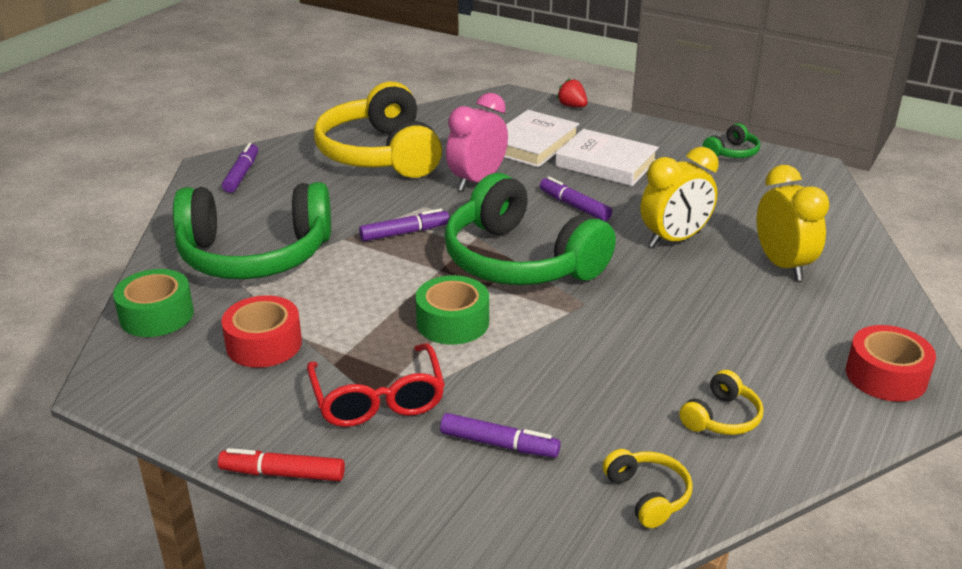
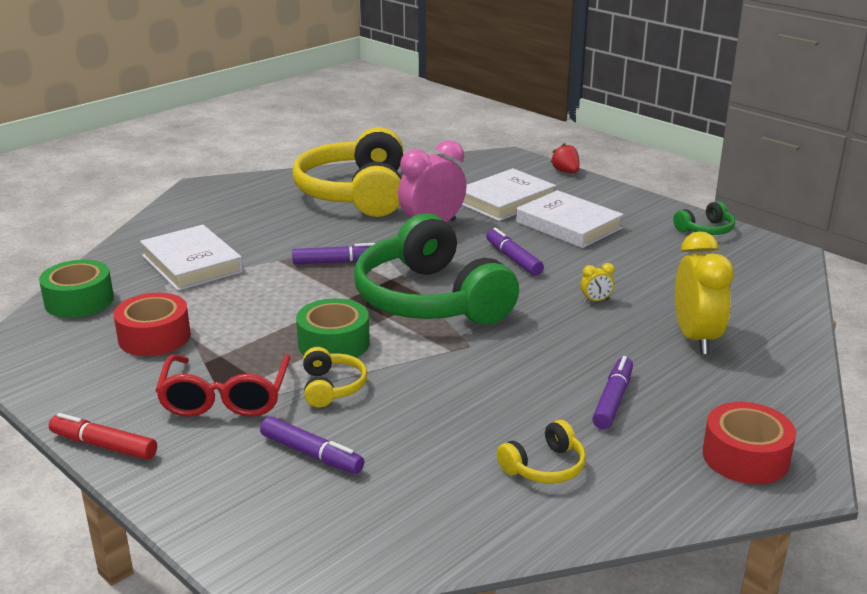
camera: 15 degrees right, 5 degrees down
(241, 174) = (222, 197): purple marker -> purple marker (613, 400)
(255, 255) = (192, 264): green headphones -> white book
(648, 495) = (427, 523): yellow headphones -> yellow headphones (332, 387)
(674, 240) = (596, 301): yellow clock -> yellow clock, size x0.41

